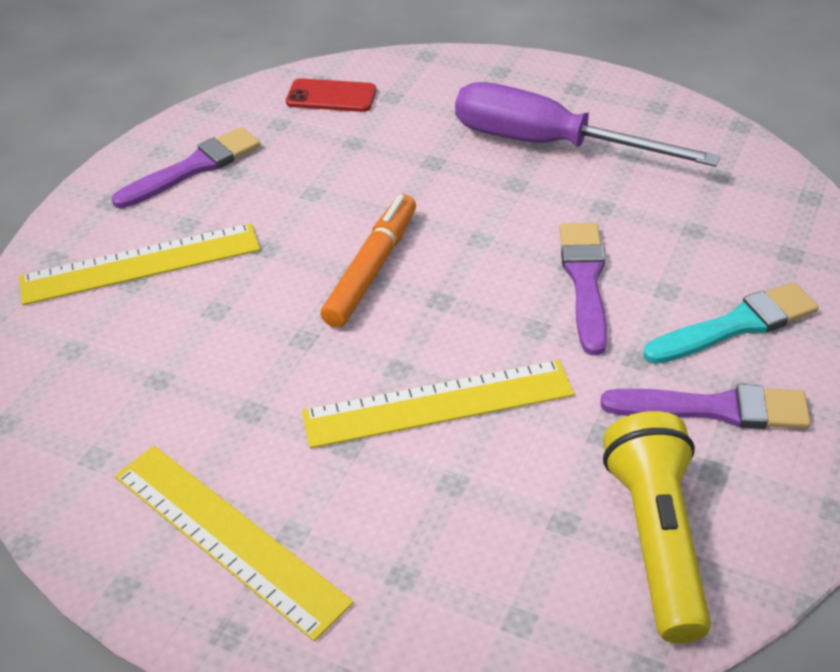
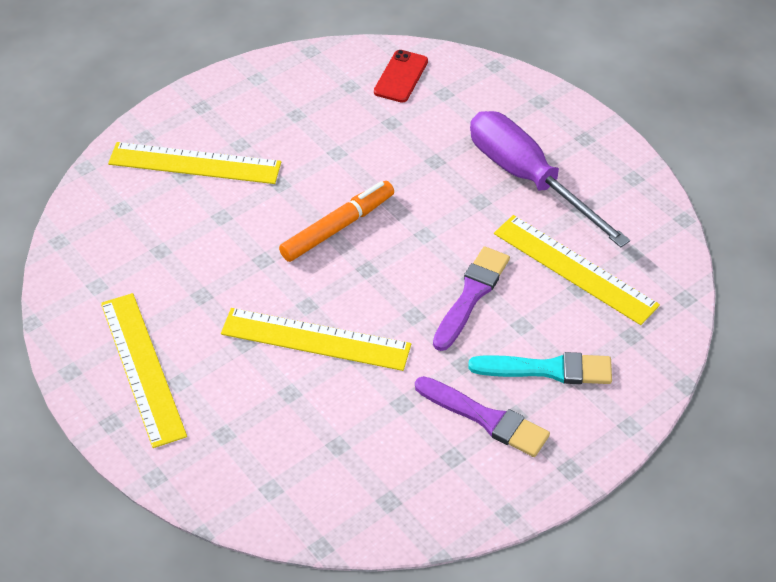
camera: 25 degrees right, 5 degrees up
(193, 168) = (270, 101): purple brush -> none
(331, 96) = (401, 76): red phone -> red phone turned 75 degrees clockwise
(657, 538) = (384, 480): yellow flashlight -> none
(674, 212) = (574, 269): none -> yellow ruler

